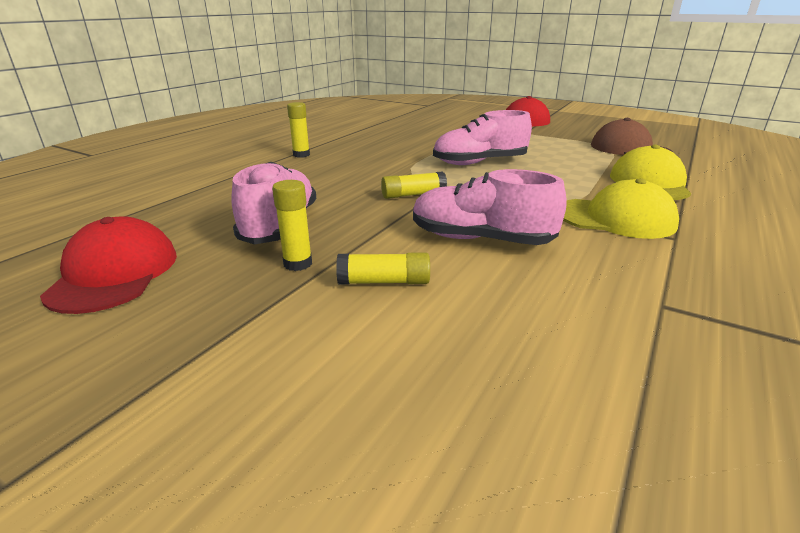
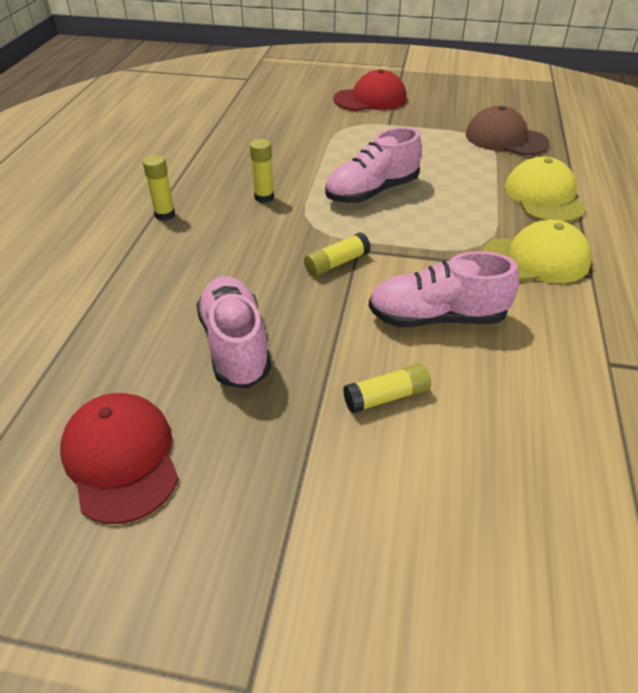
camera: 20 degrees left, 15 degrees up
(298, 264) = (293, 395): yellow glue stick -> yellow glue stick (264, 197)

